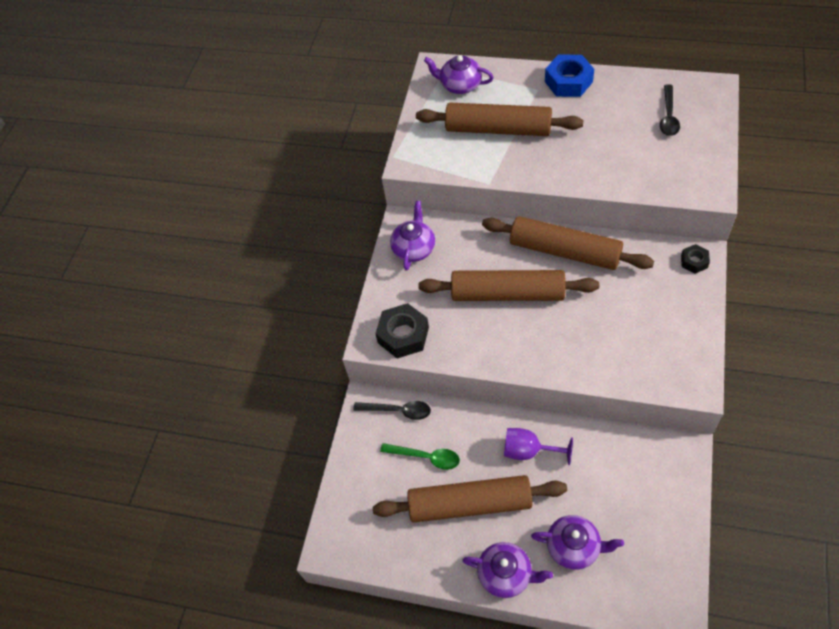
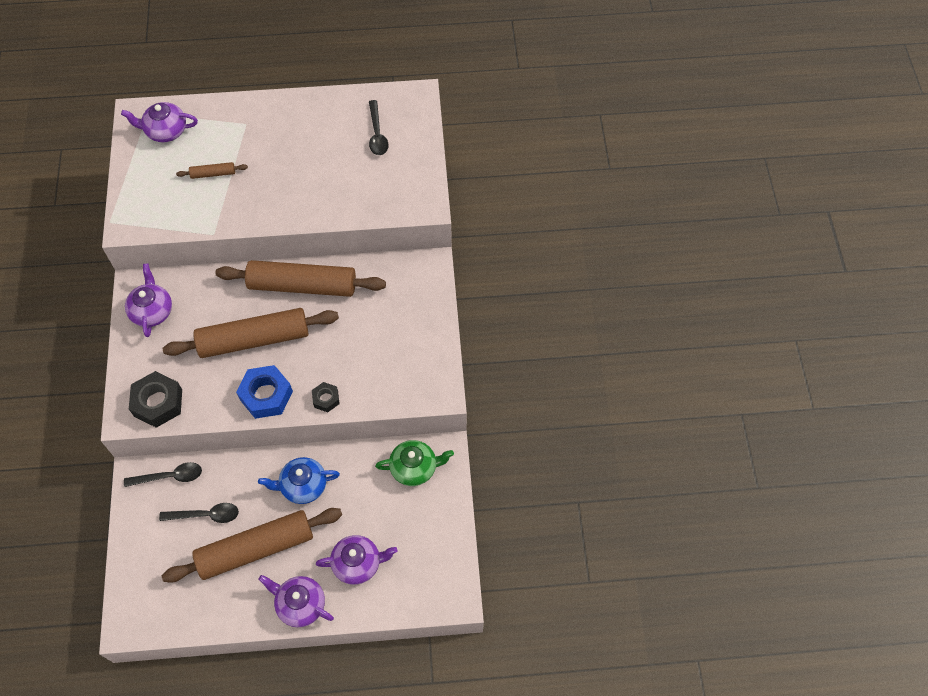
camera: 25 degrees left, 5 degrees up
(426, 457) = (206, 515): green spoon -> black spoon
(498, 129) = (213, 174): brown rolling pin -> brown rolling pin, size x0.42
(506, 574) = (300, 604): purple teapot -> purple teapot turned 150 degrees counterclockwise
(528, 451) = (303, 485): purple goblet -> blue teapot
(568, 82) = (275, 111): blue nut -> blue nut (266, 395)
(650, 460) = (414, 468): none -> green teapot
(694, 261) = (424, 273): black nut -> black nut (326, 399)

